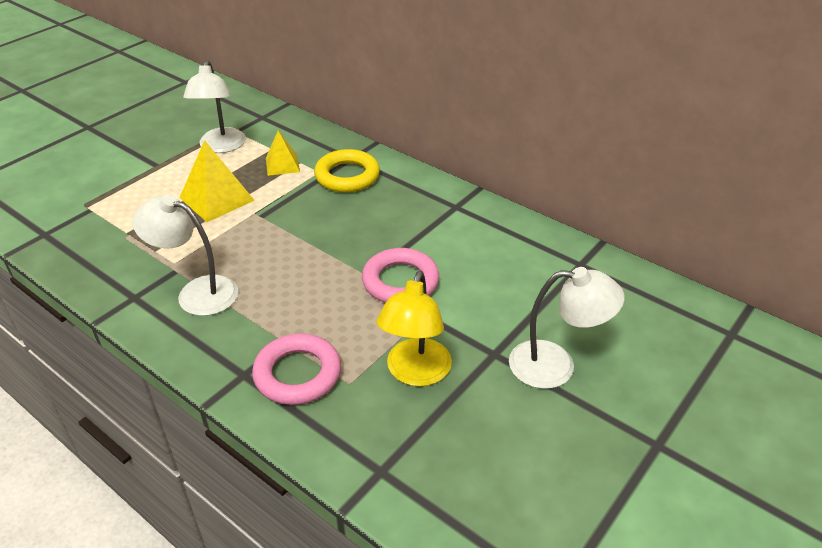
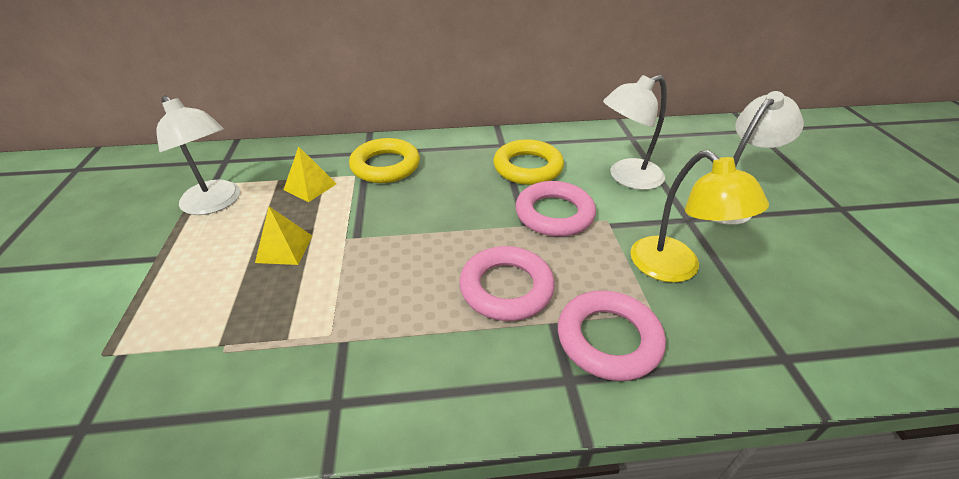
camera: 45 degrees left, 0 degrees up
(197, 292) = (401, 344): white lamp -> white lamp (627, 178)
(216, 199) = (284, 248): yellow pyramid -> yellow pyramid, size x0.62
(291, 304) = (506, 288): none -> pink ring
(442, 236) = (528, 167): none -> yellow ring

